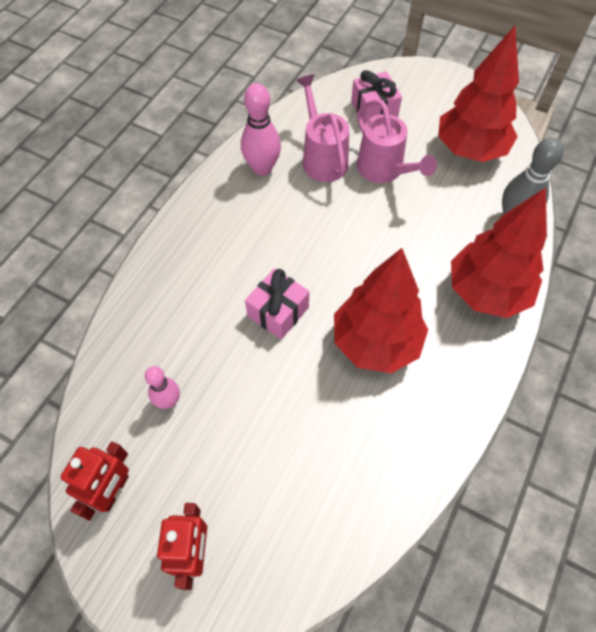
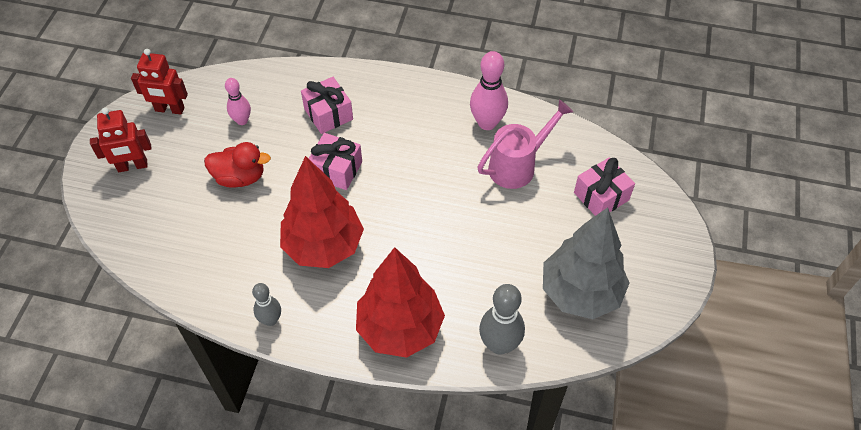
camera: 75 degrees right, 5 degrees down
(195, 305) = (328, 114): none -> pink gift
(256, 416) = (240, 177): none -> red duck
(384, 170) = (521, 219): pink watering can -> none
(459, 411) = (270, 320): none -> grey bowling pin
(469, 150) = (580, 292): red tree -> grey tree

